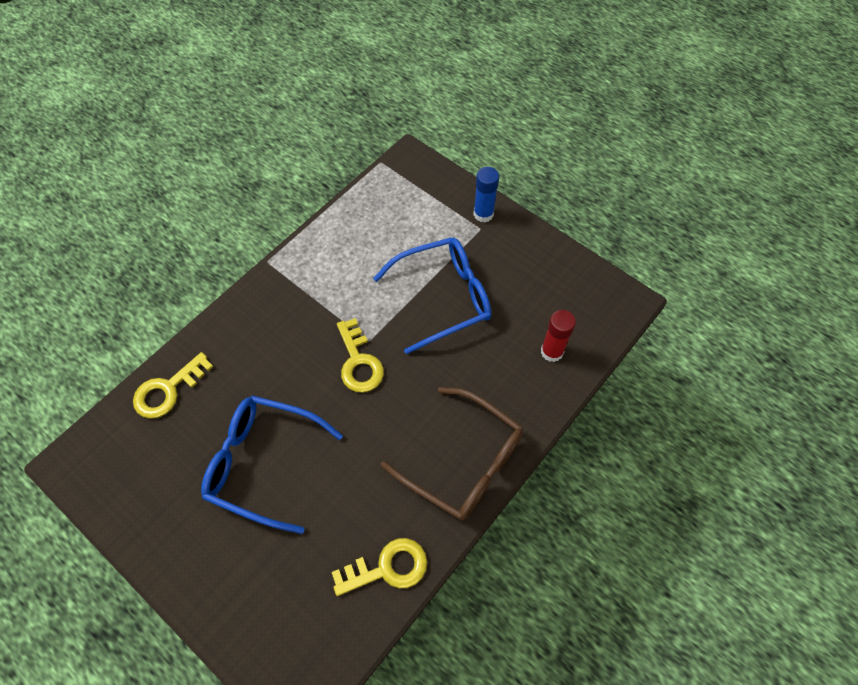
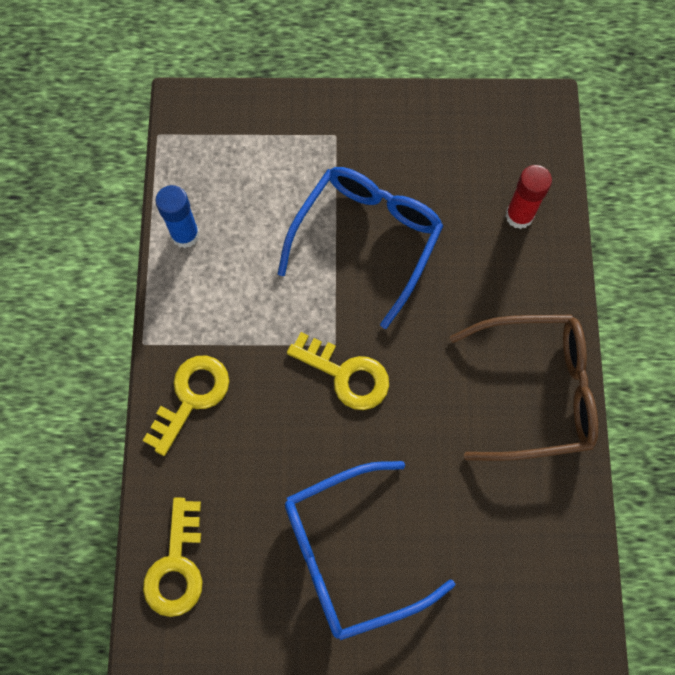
camera: 40 degrees left, 10 degrees up
(387, 568) = (558, 548): yellow key -> yellow key (191, 397)
(483, 214) = (324, 116): blue glue stick -> blue glue stick (185, 235)

